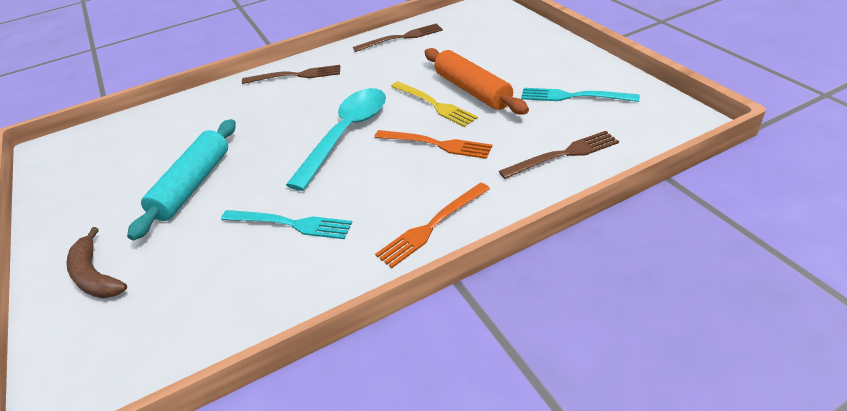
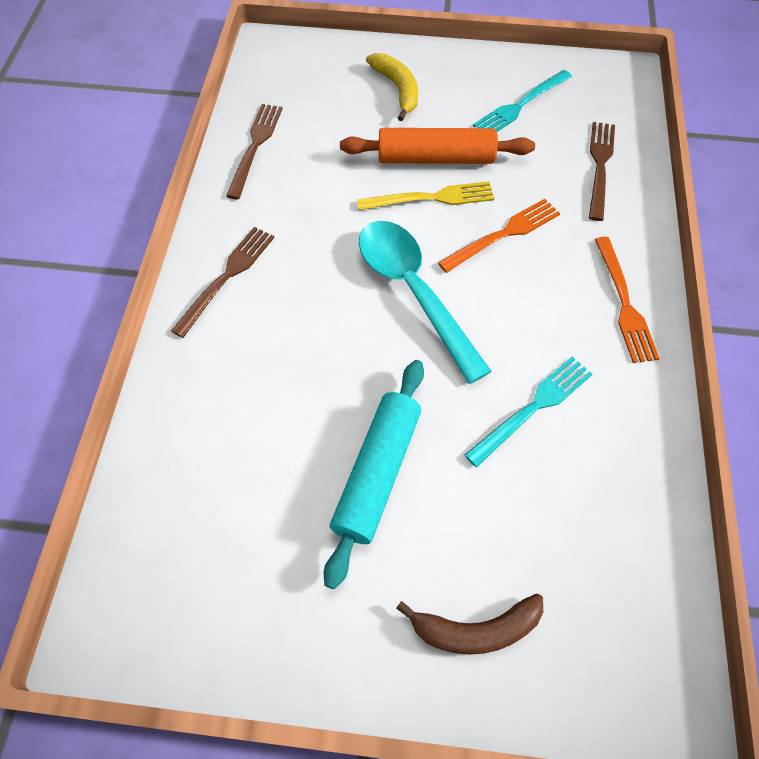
camera: 60 degrees left, 20 degrees up
(193, 185) = (377, 473): turquoise rolling pin -> turquoise rolling pin turned 60 degrees clockwise
(515, 52) = (398, 89): none -> yellow banana

